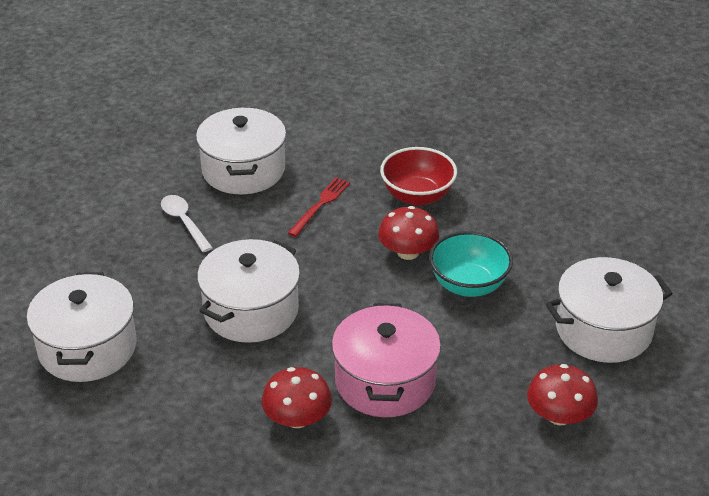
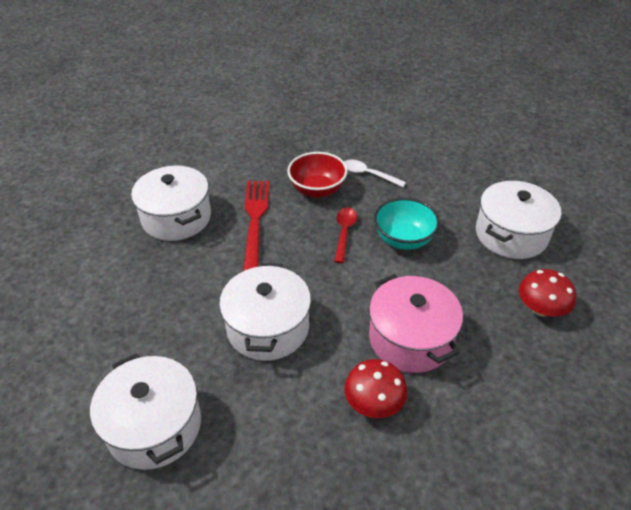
camera: 30 degrees left, 5 degrees up
(184, 222) = (159, 277): white spoon -> white spoon (368, 174)
(320, 205) = (255, 222): red fork -> red fork, size x1.71
(408, 252) = (344, 232): red mushroom -> red spoon

